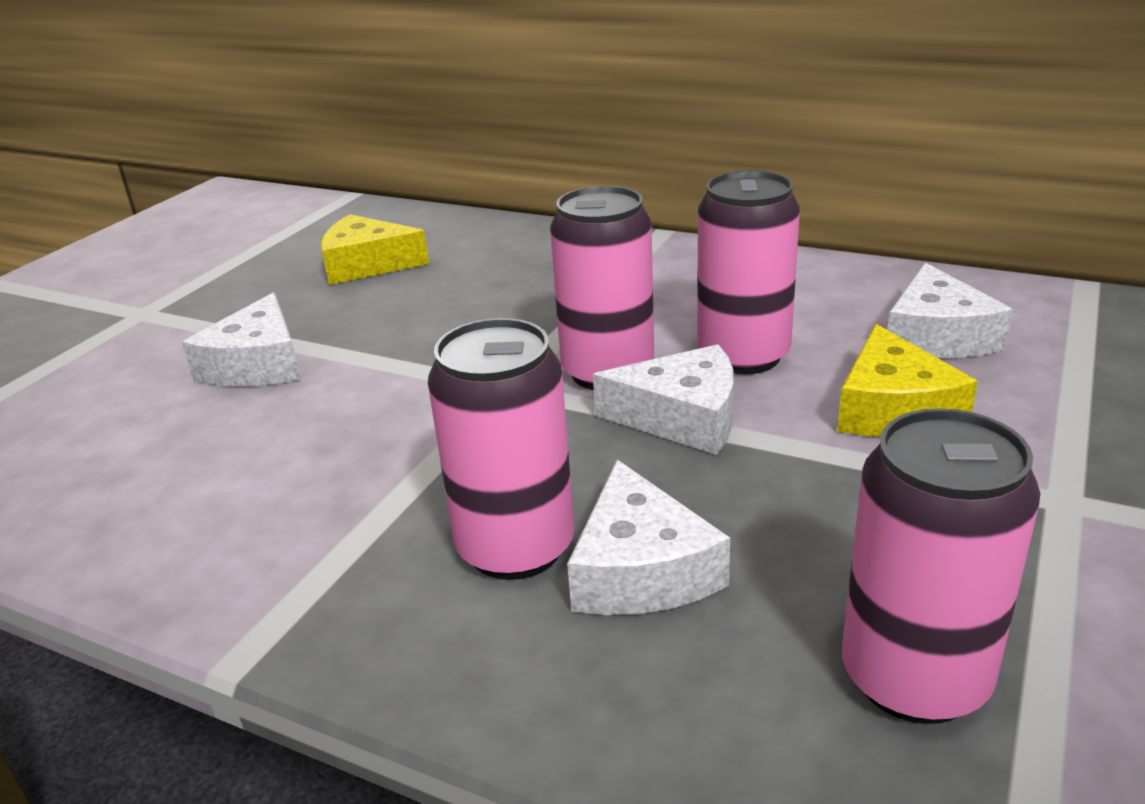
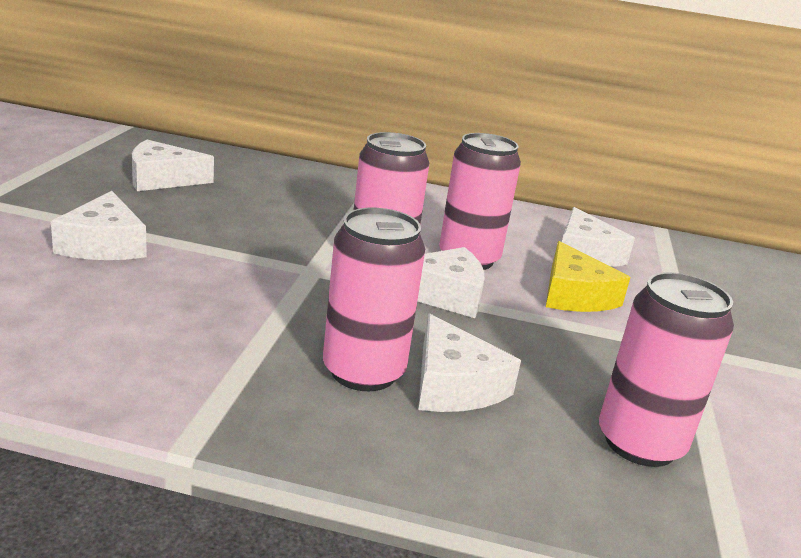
camera: 20 degrees left, 5 degrees down
(367, 264) = (162, 179): yellow cheese -> white cheese

